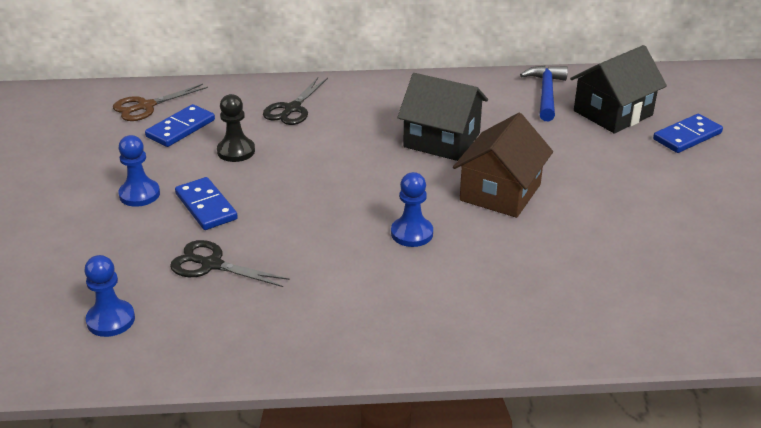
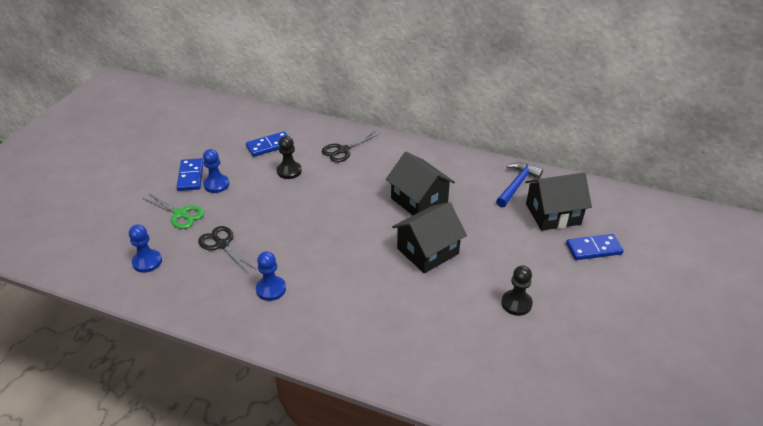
camera: 25 degrees right, 5 degrees up
(113, 246) = (180, 214): none -> green scissors
(146, 106) = (261, 125): brown scissors -> none
(206, 206) = (246, 204): blue domino -> blue domino (190, 176)
(412, 233) = (350, 262): blue pawn -> blue pawn (271, 289)
(500, 192) = (427, 251): brown house -> black house
(652, 217) = (516, 303): none -> black pawn

